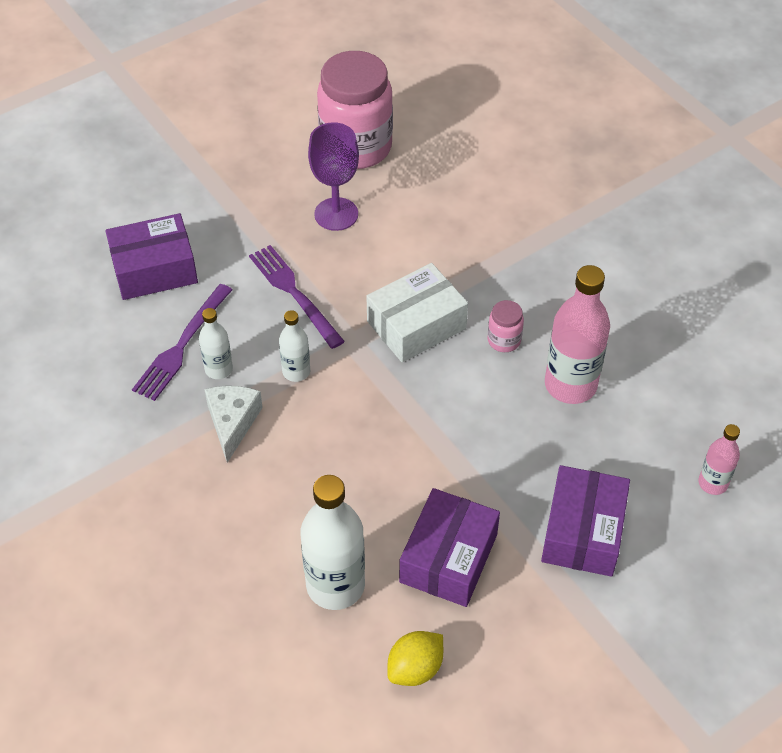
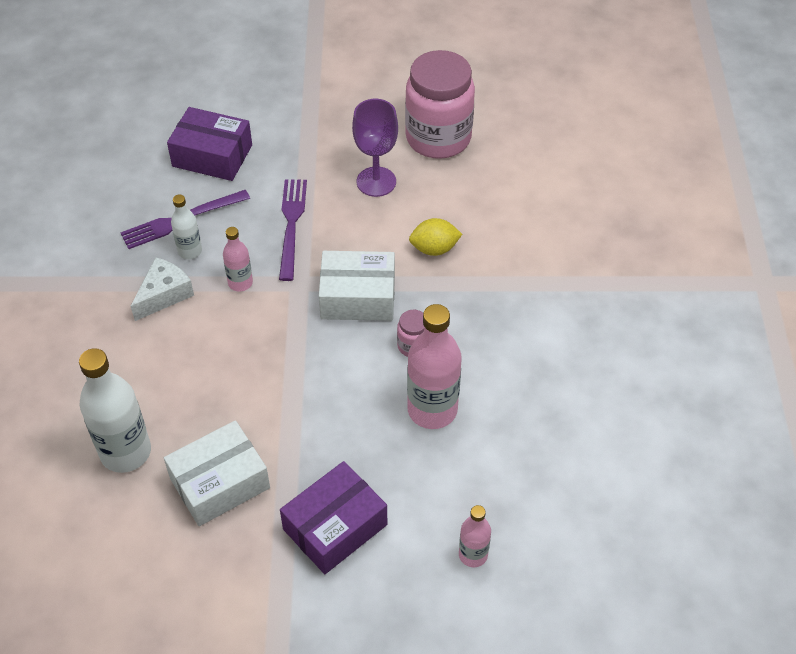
camera: 35 degrees right, 0 degrees up
(296, 371) = (240, 283): white bottle -> pink bottle
(415, 668) = (123, 546): yellow lemon -> yellow lemon (434, 249)
(448, 558) = (219, 483): purple box -> white box

